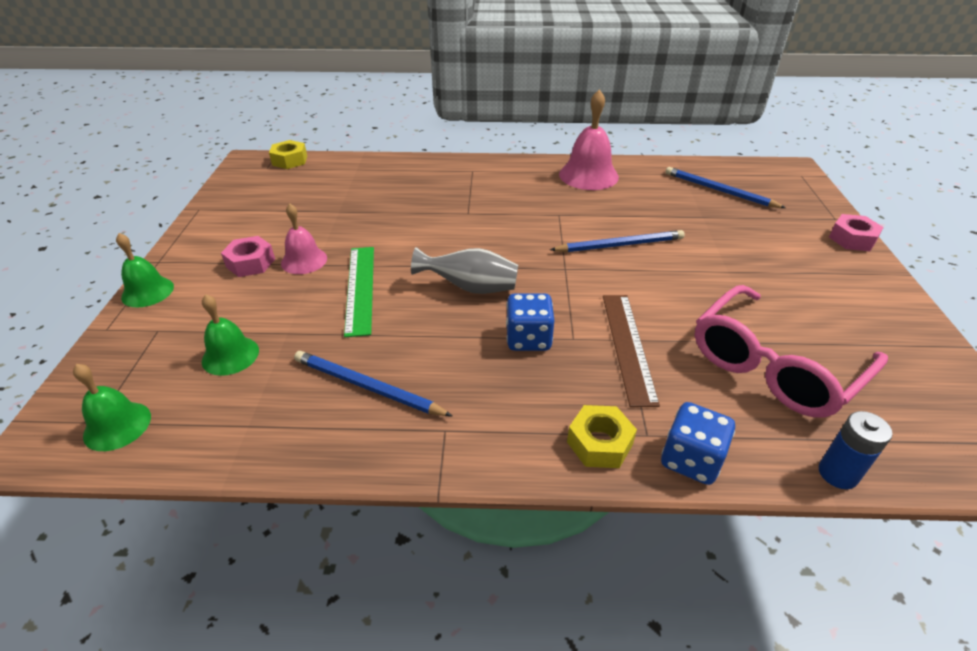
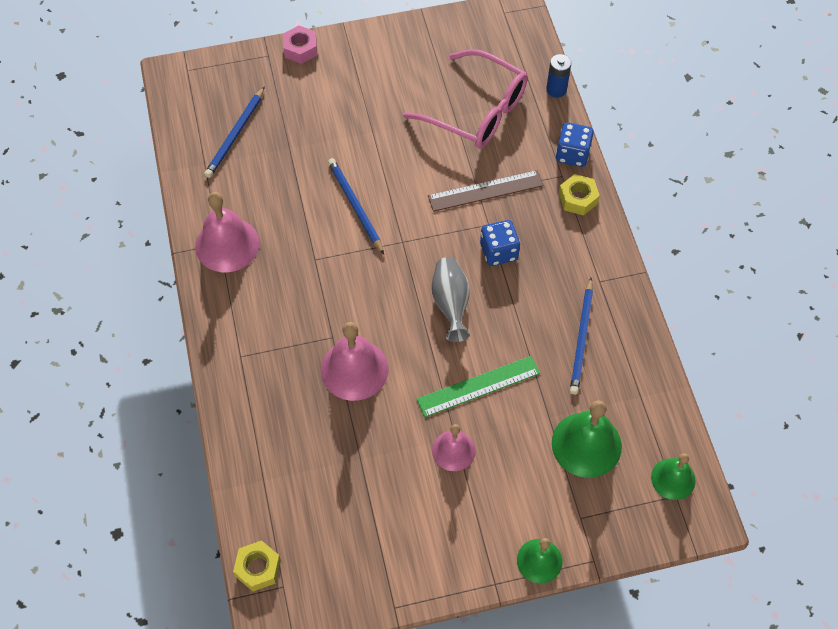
camera: 105 degrees left, 20 degrees up
(230, 355) = (586, 444): green bell -> green bell, size x1.61
(250, 263) = (471, 495): pink nut -> none
(427, 219) = (354, 369): none -> pink bell

